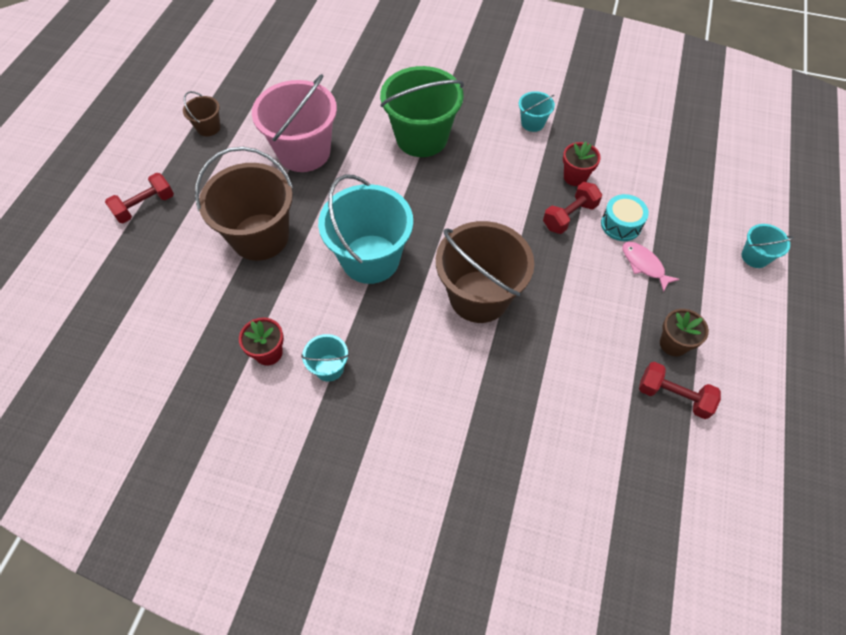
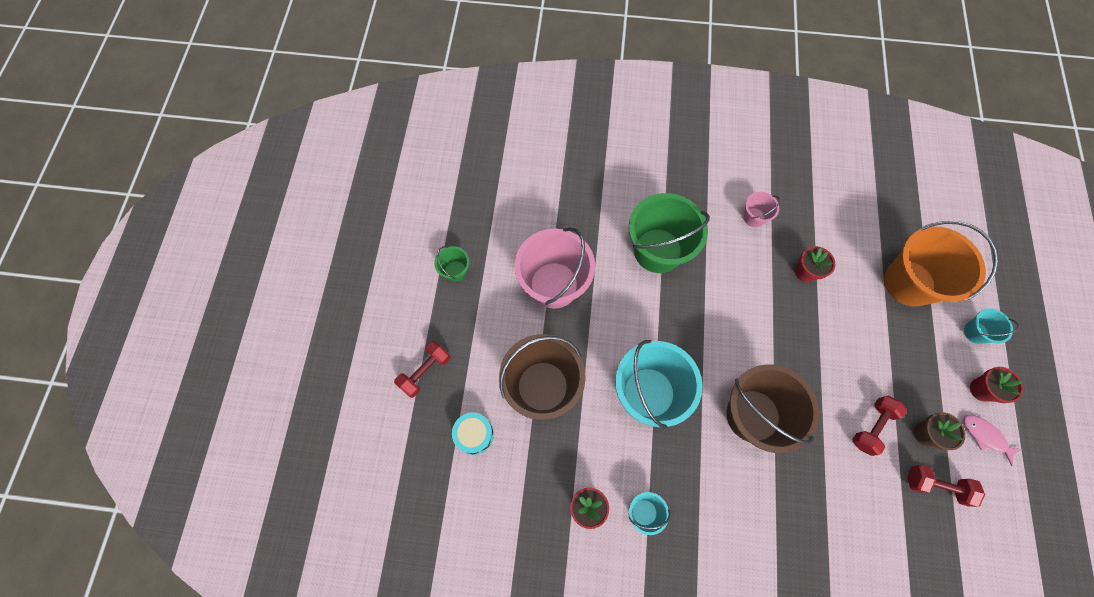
camera: 10 degrees left, 10 degrees up
(208, 127) = (455, 271): brown bucket -> green bucket
(532, 123) = (754, 217): turquoise bucket -> pink bucket
(569, 216) = (810, 316): red dumbbell -> red dumbbell (872, 427)
(621, 224) = (856, 318): turquoise drum -> turquoise drum (474, 434)
(644, 265) = (885, 357): pink fish -> pink fish (985, 436)
(688, 202) = (909, 283): none -> orange bucket
(749, 311) = (981, 390): none -> red flower pot

